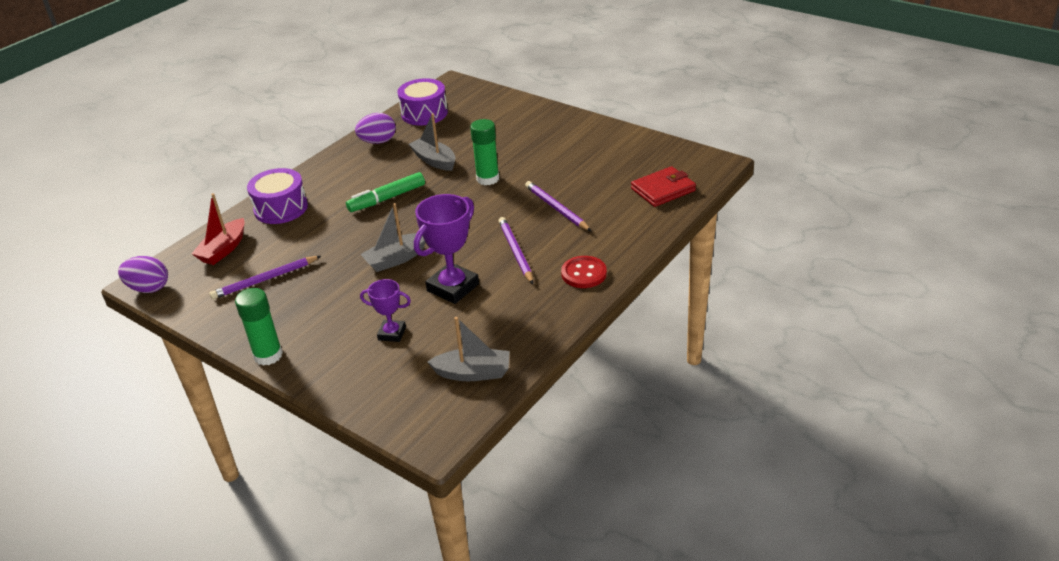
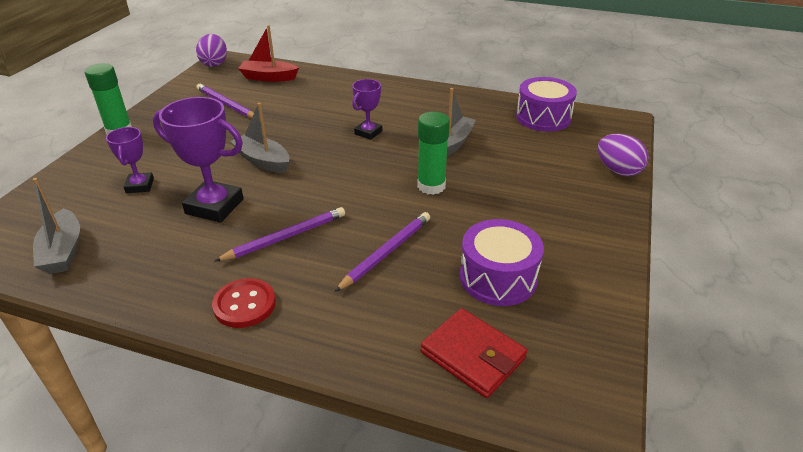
camera: 70 degrees right, 0 degrees up
(281, 208) = (335, 86): purple drum -> purple drum (498, 277)
(378, 142) = (470, 105): purple egg -> purple egg (618, 171)
(387, 198) = (368, 132): green marker -> purple trophy

